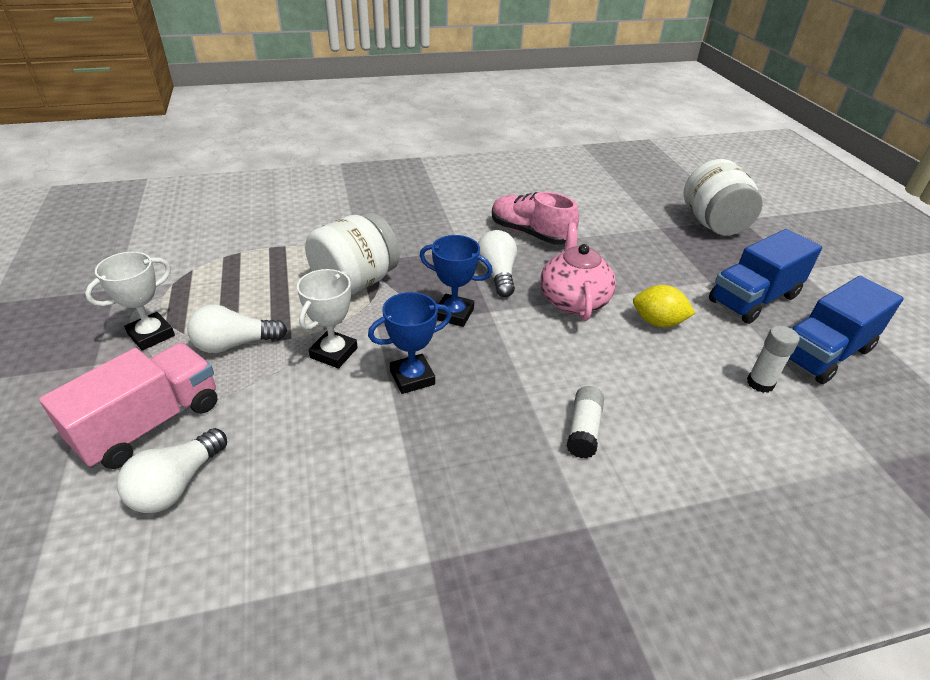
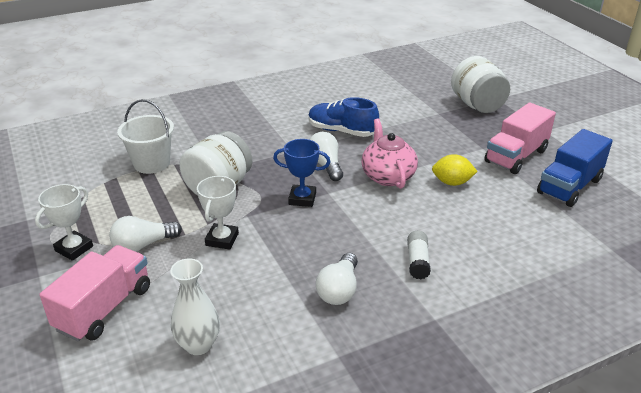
camera: 10 degrees left, 5 degrees down
(177, 484) = (144, 342): white light bulb -> white light bulb (339, 290)
(245, 502) = (198, 345): none -> white vase
(288, 241) = (152, 163): none -> white bucket
(412, 377) = (286, 247): blue trophy -> none
(530, 233) = (341, 131): pink shoe -> blue shoe
(753, 299) = (516, 156): blue truck -> pink truck
(760, 383) = (530, 213): white glue stick -> none

